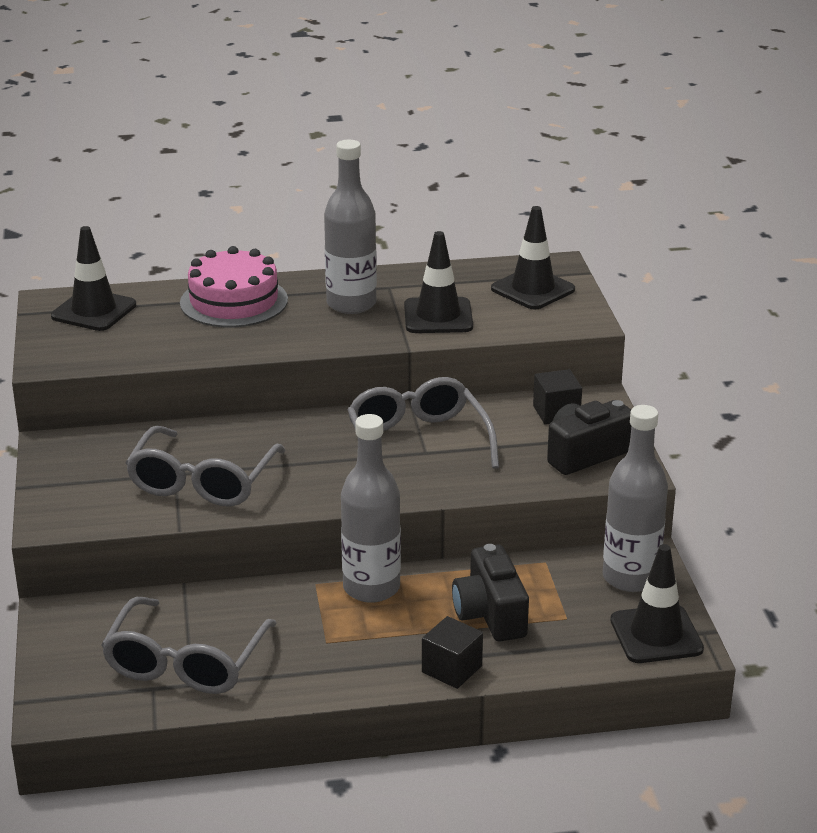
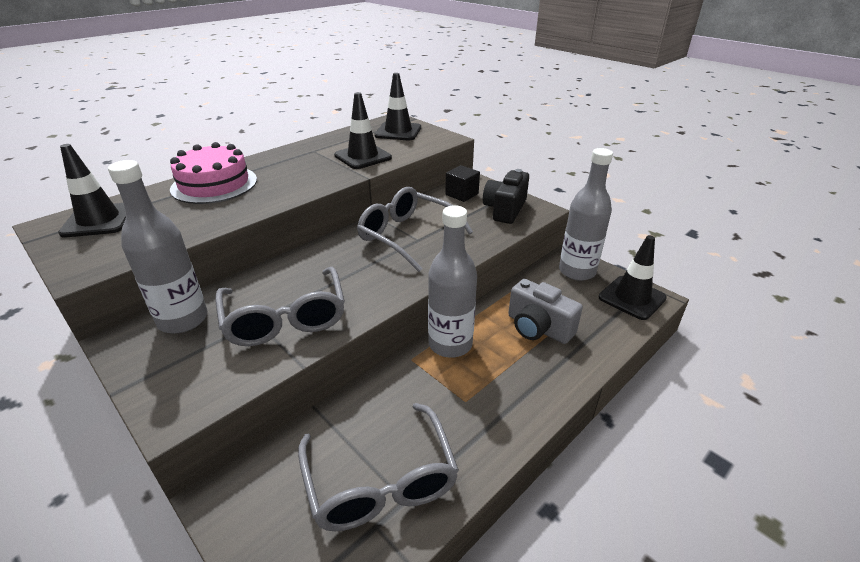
camera: 35 degrees left, 5 degrees up
(351, 304) = (300, 165): grey bottle -> grey bottle (183, 320)
(451, 669) = (564, 378): black cube -> none
(490, 614) = (538, 328): black camera -> grey camera

